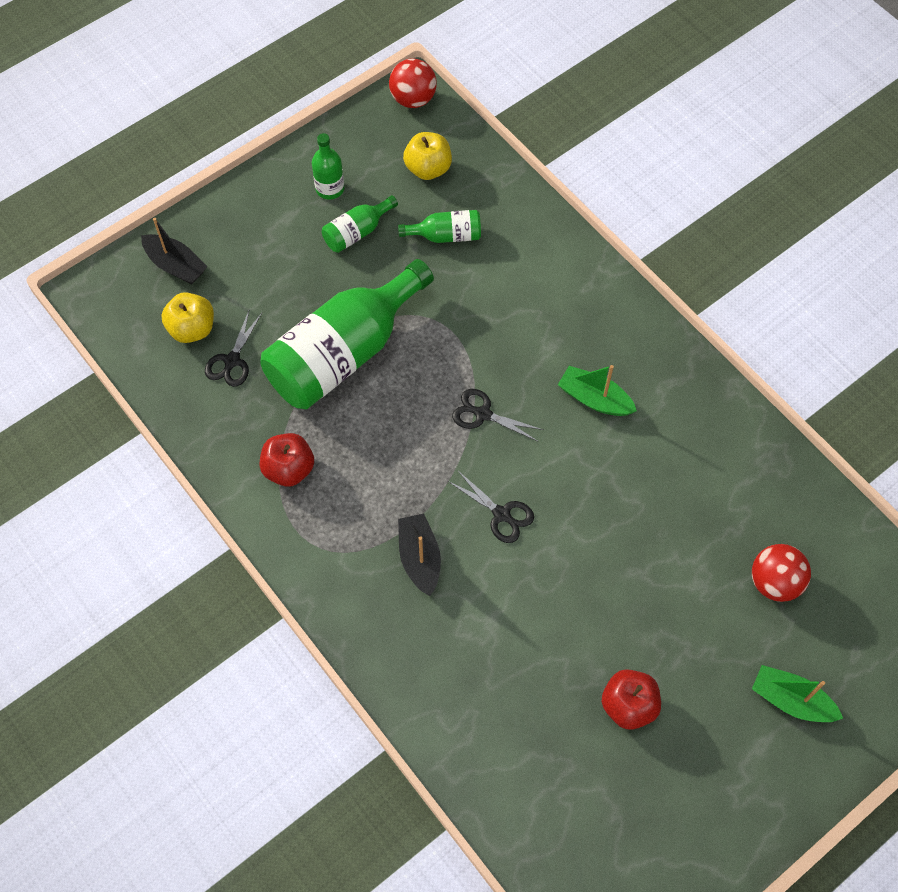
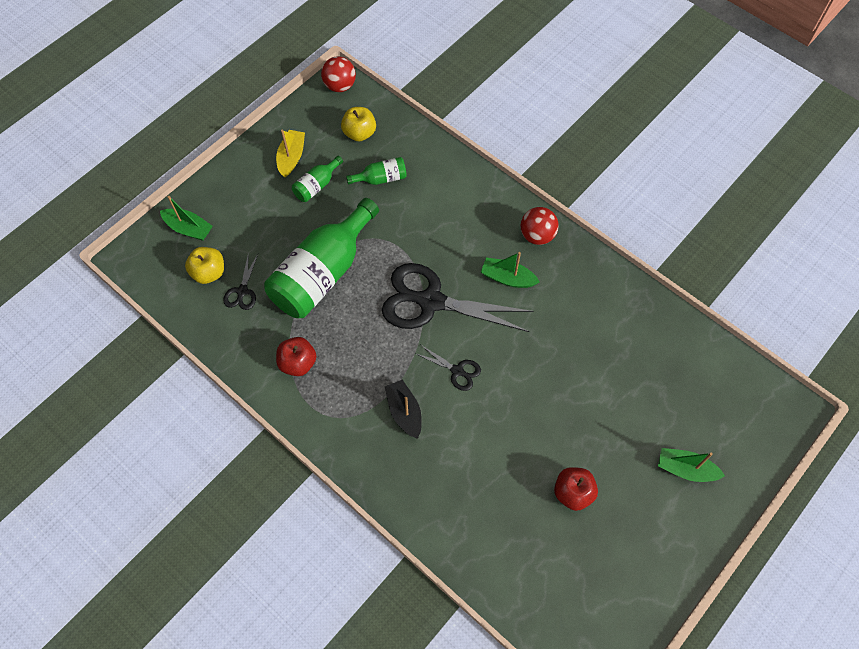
camera: 10 degrees left, 0 degrees up
(175, 265) = (188, 229): black boat -> green boat
(330, 188) = (291, 157): green bottle -> yellow boat
(482, 414) = (430, 301): black scissors -> black scissors, size x2.25
(774, 582) = (657, 387): red ball -> red ball (537, 235)

